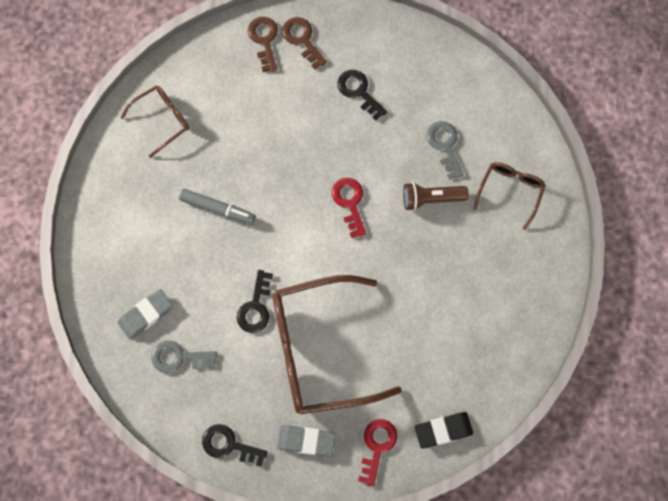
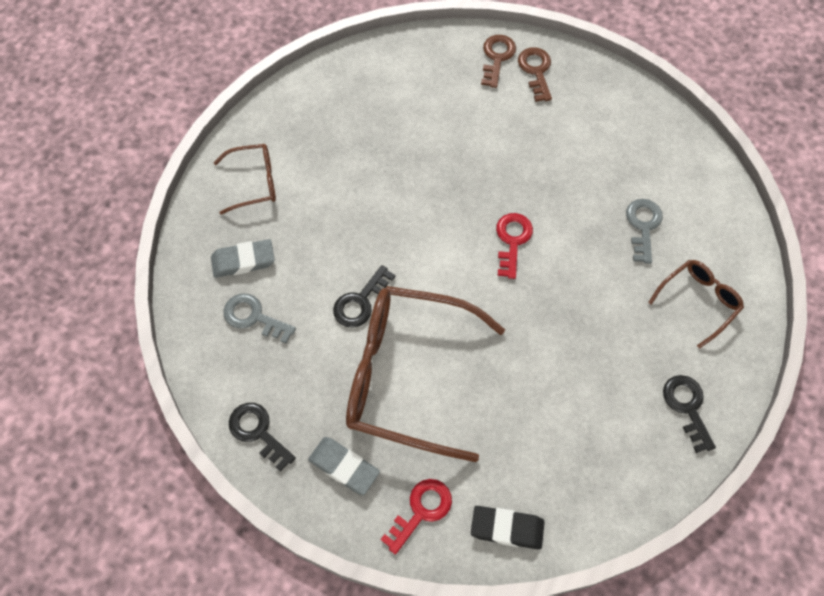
camera: 25 degrees right, 10 degrees down
(161, 120) = (357, 89): brown glasses -> brown glasses (253, 183)
(217, 208) = (370, 190): grey marker -> none
(359, 92) = (572, 140): black key -> black key (687, 407)
(431, 198) = (604, 272): brown flashlight -> none

